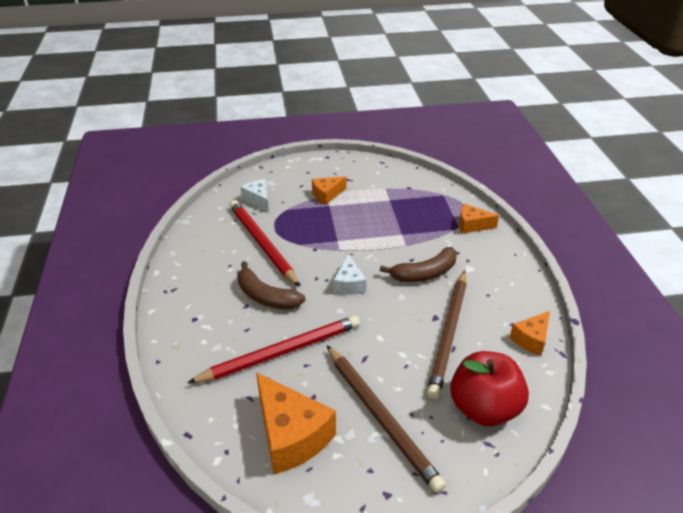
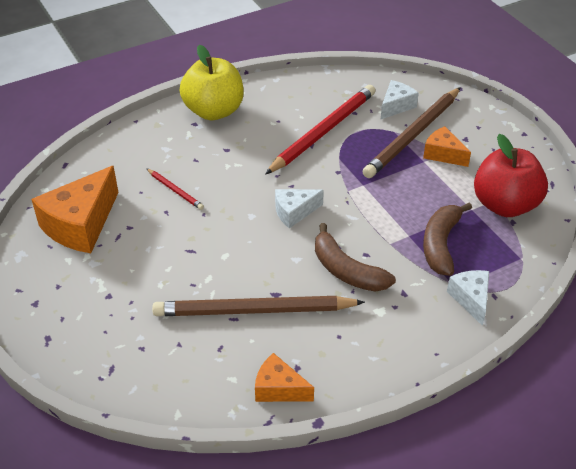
camera: 70 degrees right, 5 degrees up
(186, 301) = (214, 111): none -> yellow apple
(266, 296) = (245, 158): brown banana -> brown banana (441, 244)
(281, 352) = (175, 190): red pencil -> red pencil, size x0.45
(381, 417) = (119, 280): brown pencil -> brown pencil (413, 135)
(472, 225) = (471, 299): orange cheese -> white cheese
(484, 408) = (156, 358): red apple -> red apple (505, 205)

